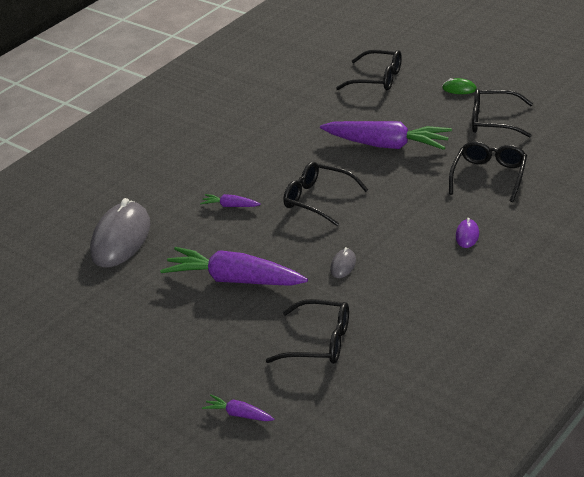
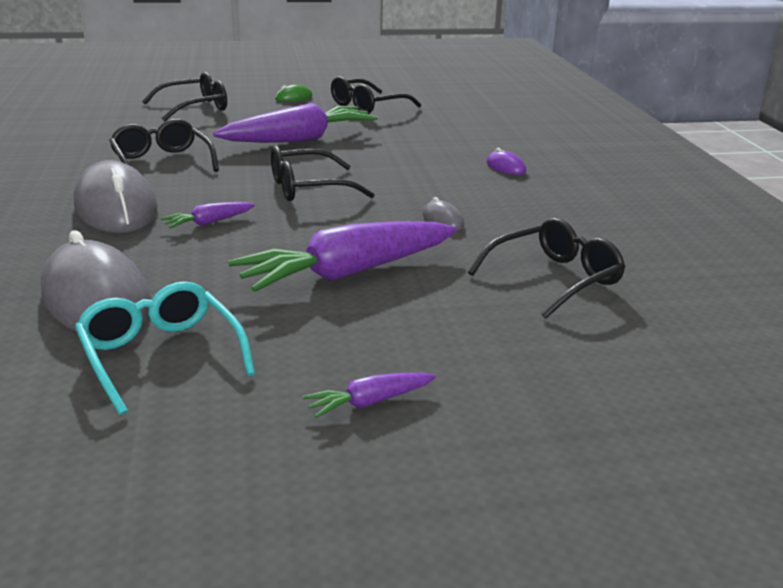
camera: 55 degrees left, 10 degrees down
(101, 288) = (161, 356): none -> turquoise glasses
(208, 171) = (116, 207): none -> grey mouse
(239, 414) = (623, 376): purple carrot -> purple carrot (369, 402)
(489, 176) = (439, 133): black glasses -> black glasses (162, 162)

